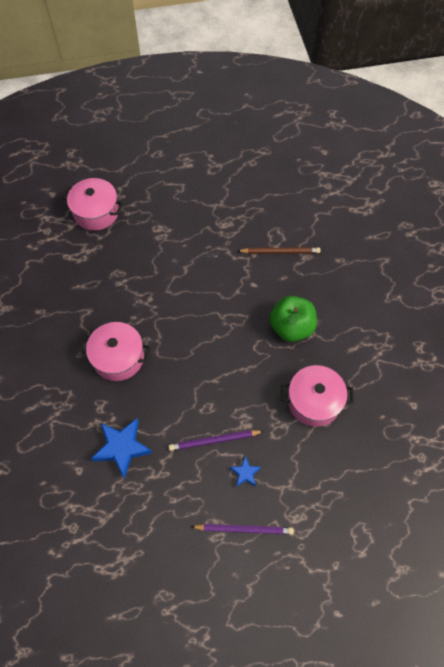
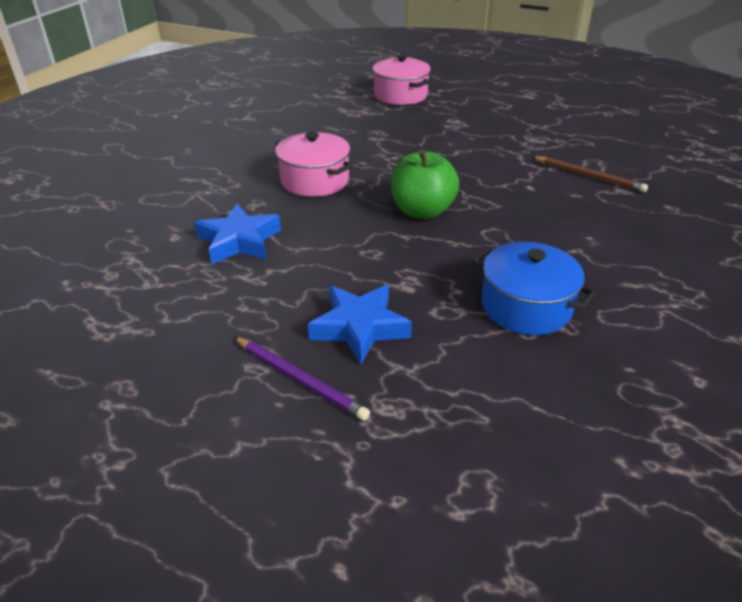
camera: 35 degrees right, 25 degrees down
(214, 441) = (350, 282): purple pencil -> none
(245, 473) = (360, 327): blue star -> blue star, size x1.91
(291, 327) = (551, 234): green apple -> green apple (422, 211)
(314, 401) = (526, 307): pink pot -> blue pot

